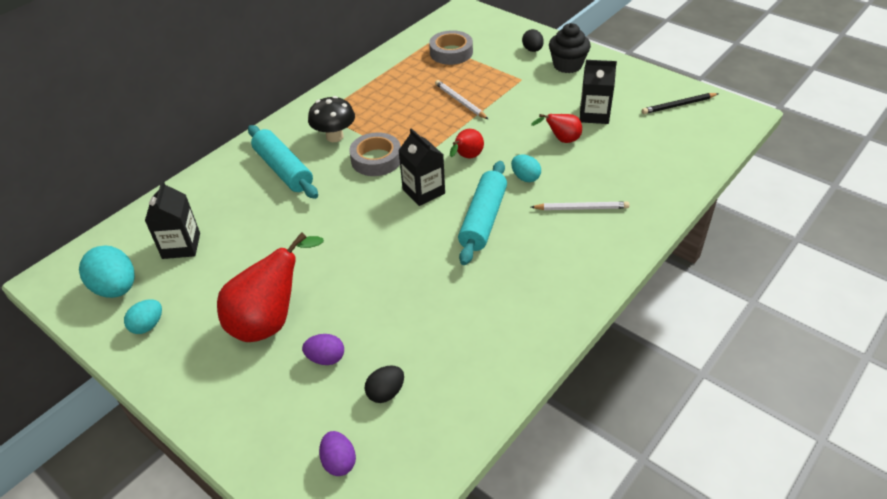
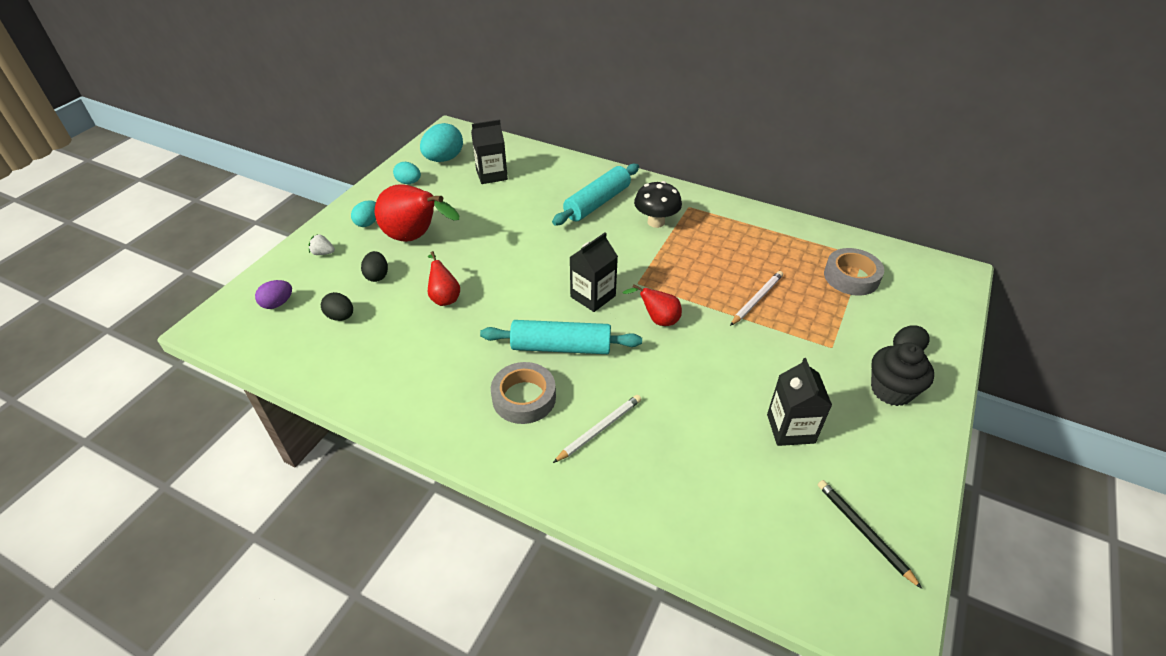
camera: 75 degrees right, 0 degrees up
(256, 416) = (323, 253): none -> white strawberry
(326, 358) = (377, 276): purple egg -> black egg
(376, 159) = (631, 255): grey tape -> grey tape (524, 398)
(525, 177) = (639, 373): turquoise egg -> turquoise egg (368, 223)
(561, 140) = (721, 399): red pear -> red pear (444, 297)
(581, 208) = (599, 429): white pencil -> white pencil turned 120 degrees counterclockwise

